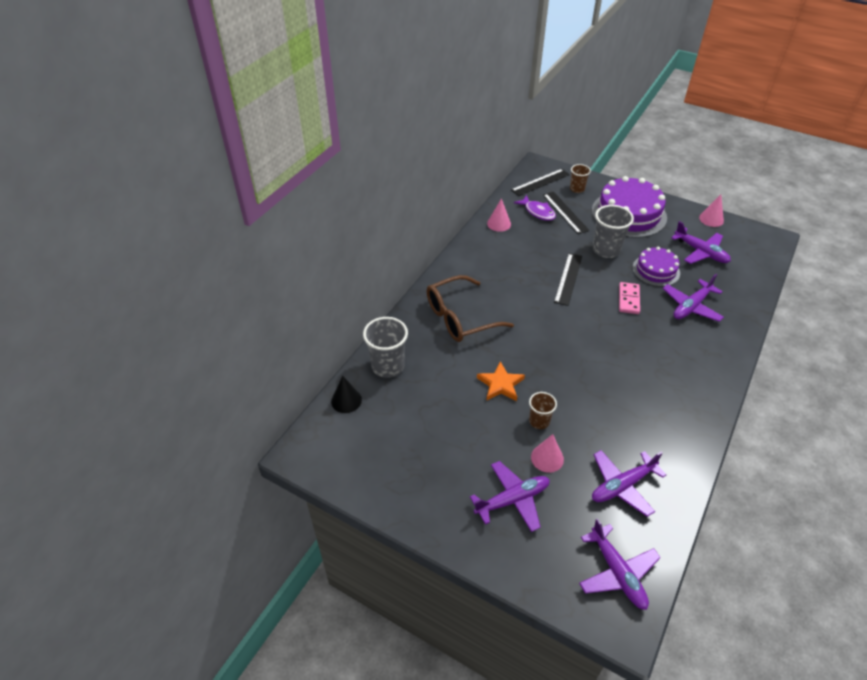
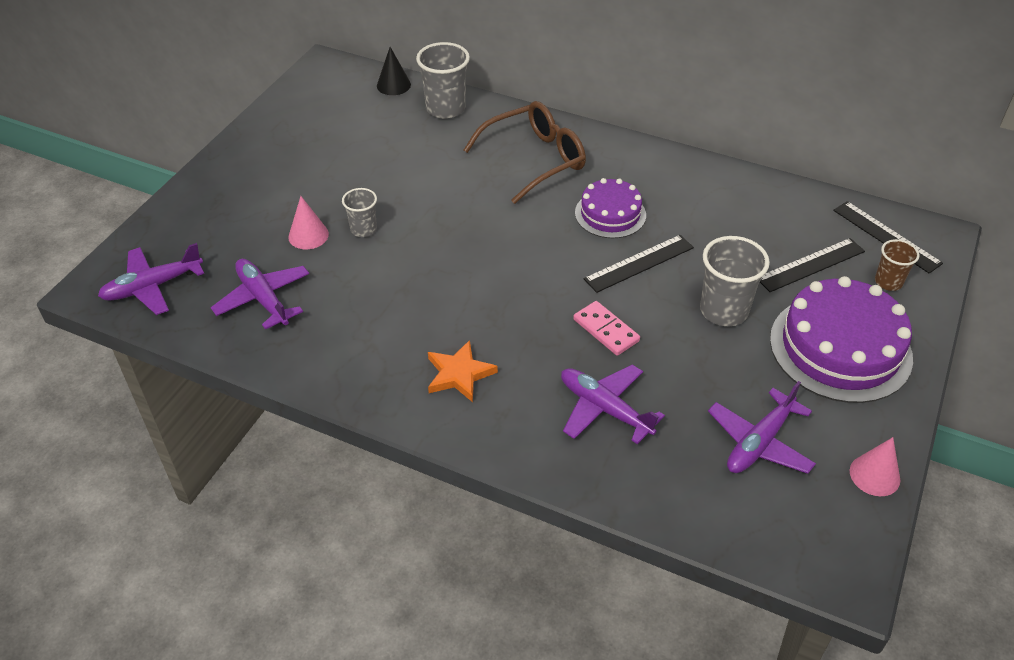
camera: 85 degrees right, 0 degrees up
(460, 318) = (535, 159): brown glasses -> brown glasses turned 90 degrees clockwise
(499, 224) = (750, 190): pink cone -> none
(500, 384) = (422, 197): orange star -> orange star (459, 374)
(512, 500) = (254, 208): purple plane -> none
(538, 212) = (798, 232): purple fish -> none
(539, 421) = (363, 229): brown cup -> grey cup
(568, 278) = (639, 263): black ruler -> black ruler turned 45 degrees counterclockwise
(629, 299) = (606, 330): pink domino -> pink domino turned 45 degrees clockwise
(656, 270) = (688, 371): purple cake -> purple cake (610, 214)

